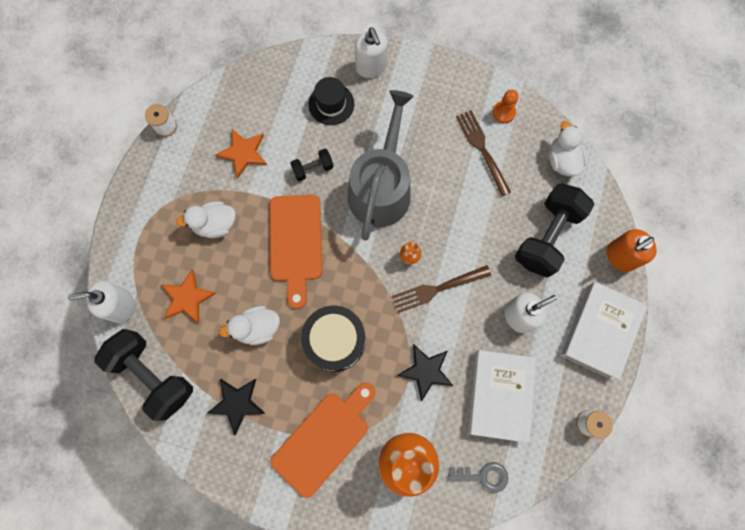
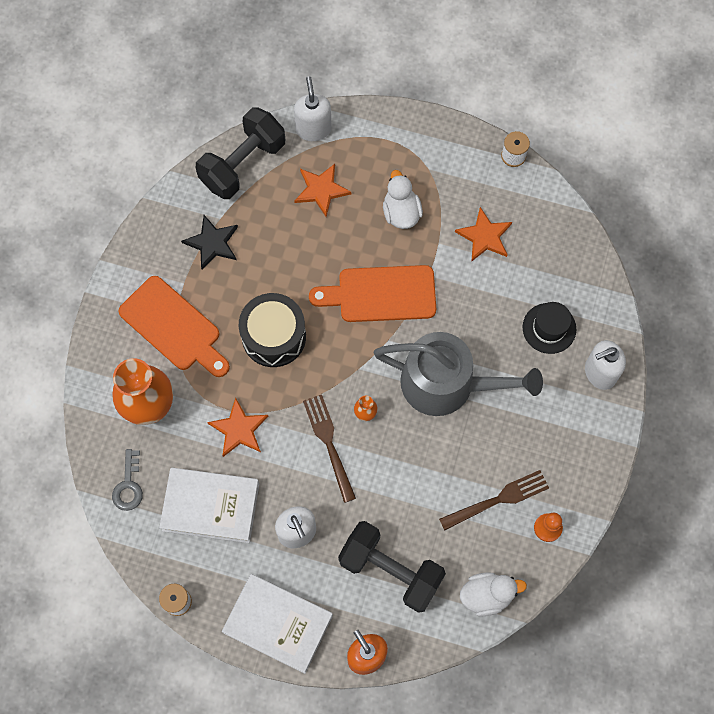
camera: 90 degrees right, 5 degrees down
(257, 328) = (289, 259): white duck -> none
(313, 169) = (468, 310): black dumbbell -> none
(426, 371) = (239, 429): black star -> orange star

